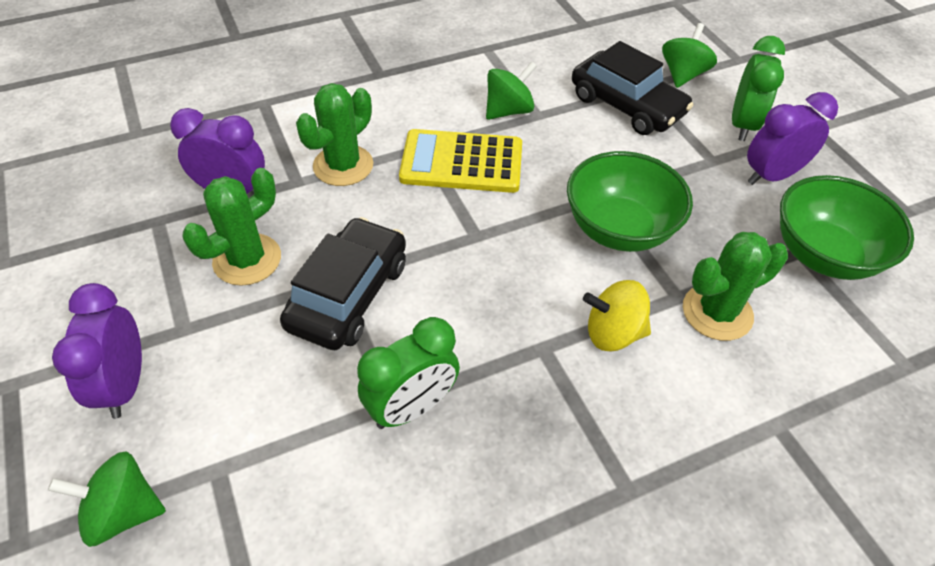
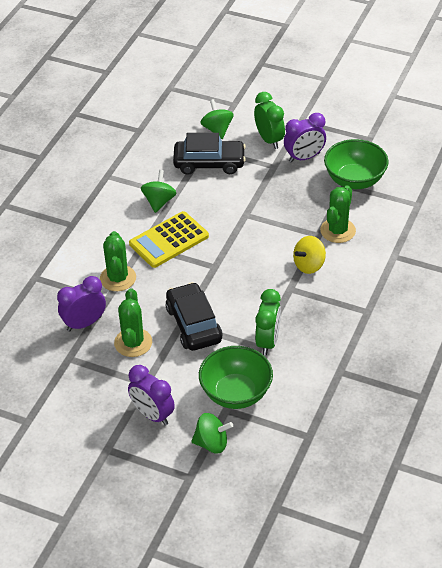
camera: 40 degrees left, 5 degrees down
(123, 512) = (212, 443): green spinning top -> green spinning top turned 135 degrees counterclockwise
(619, 229) = (268, 223): green bowl -> green bowl (236, 393)
(771, 176) = (304, 157): purple clock -> purple clock turned 135 degrees counterclockwise

